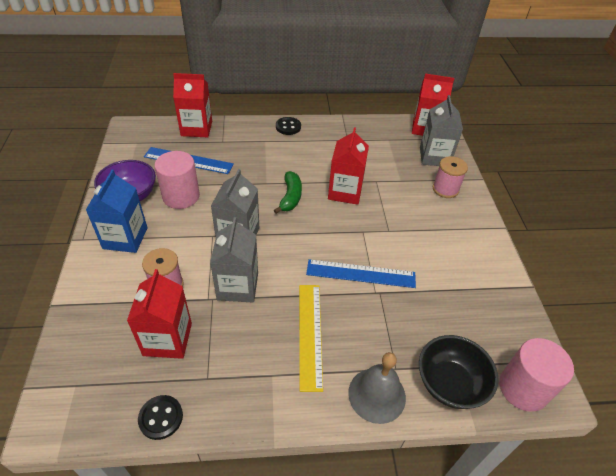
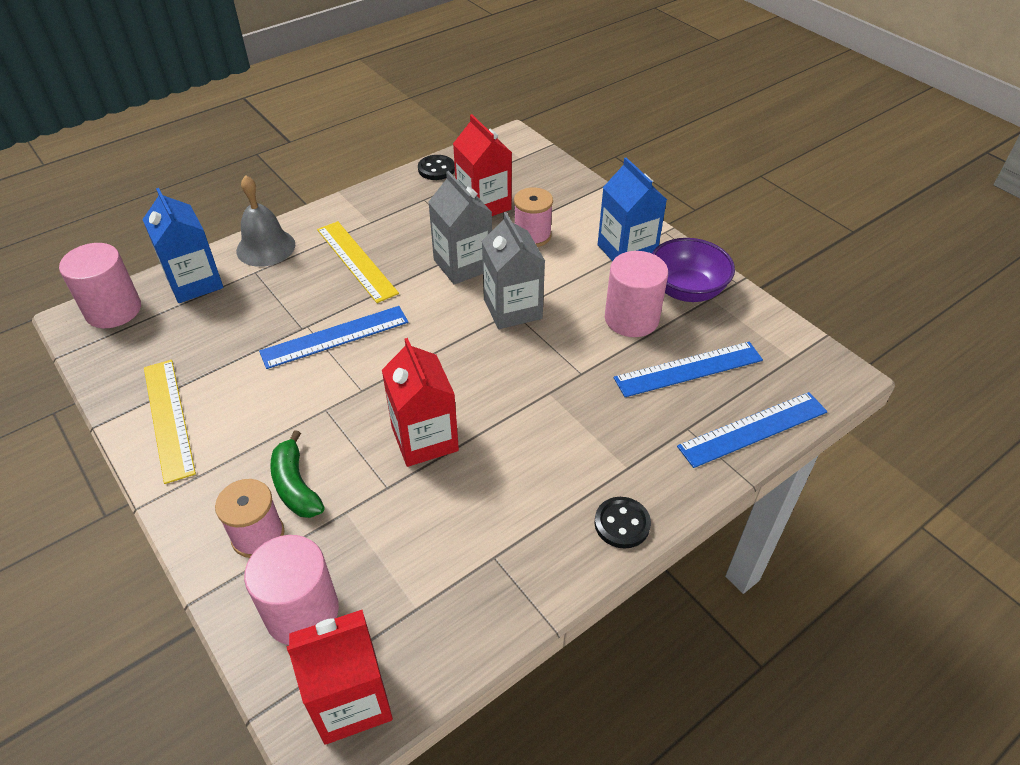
camera: 150 degrees right, 0 degrees up
(196, 128) = (753, 429): red carton -> blue ruler
(290, 197) = (496, 389): green banana -> green banana (295, 486)
(434, 157) = (302, 611): grey carton -> pink cylinder
(449, 383) = (195, 283): black bowl -> blue carton
(484, 269) = (168, 418): none -> yellow ruler

